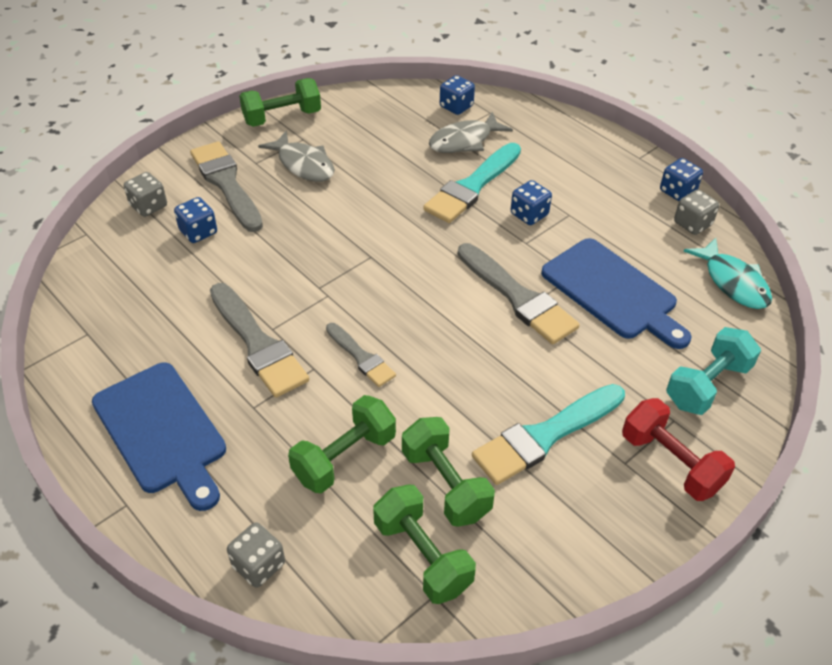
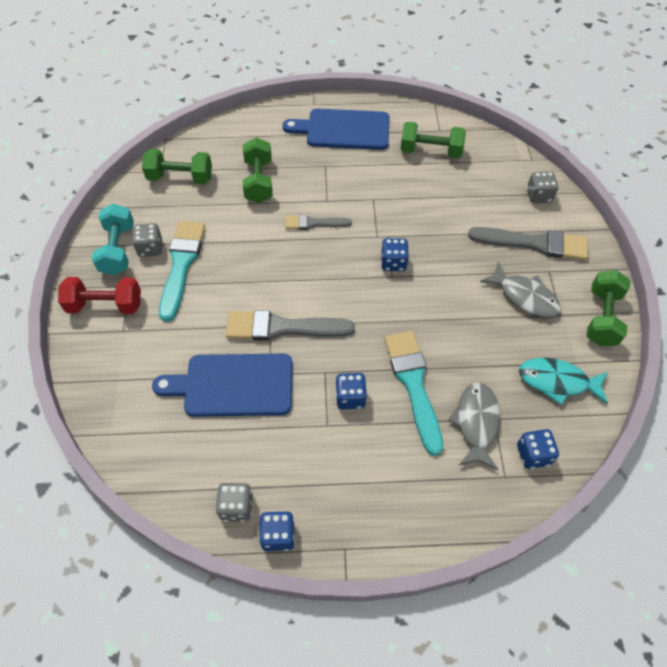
camera: 130 degrees right, 10 degrees up
(198, 232) = (491, 207): blue dice -> blue dice (393, 263)
(258, 344) = (367, 188): grey brush -> none
(259, 565) = (238, 128): grey dice -> grey dice (150, 248)
(303, 165) = (525, 296): grey fish -> grey fish turned 135 degrees counterclockwise
(445, 484) = (203, 207): green dumbbell -> green dumbbell (430, 151)
(707, 385) = (120, 369): turquoise dumbbell -> turquoise dumbbell (118, 250)
(733, 282) = (163, 472): turquoise fish -> turquoise fish (557, 381)

